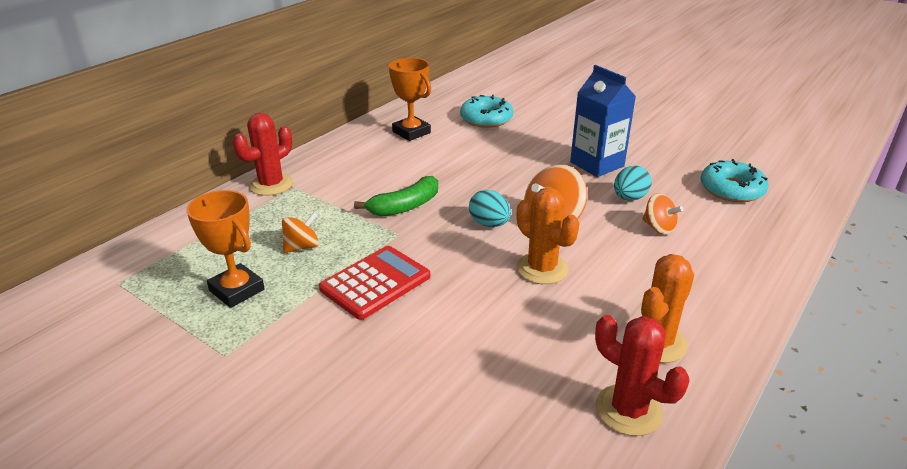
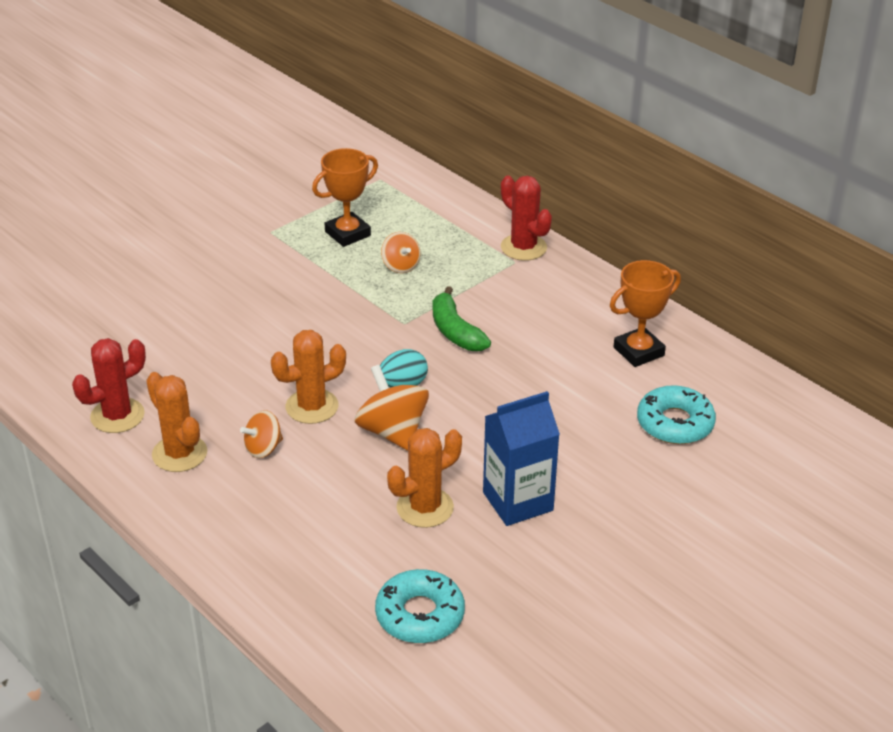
camera: 100 degrees right, 5 degrees up
(375, 283) = (329, 304): red calculator -> none
(629, 198) = (425, 508): turquoise egg -> orange cactus
(658, 228) = (353, 513): orange spinning top -> orange spinning top (263, 448)

